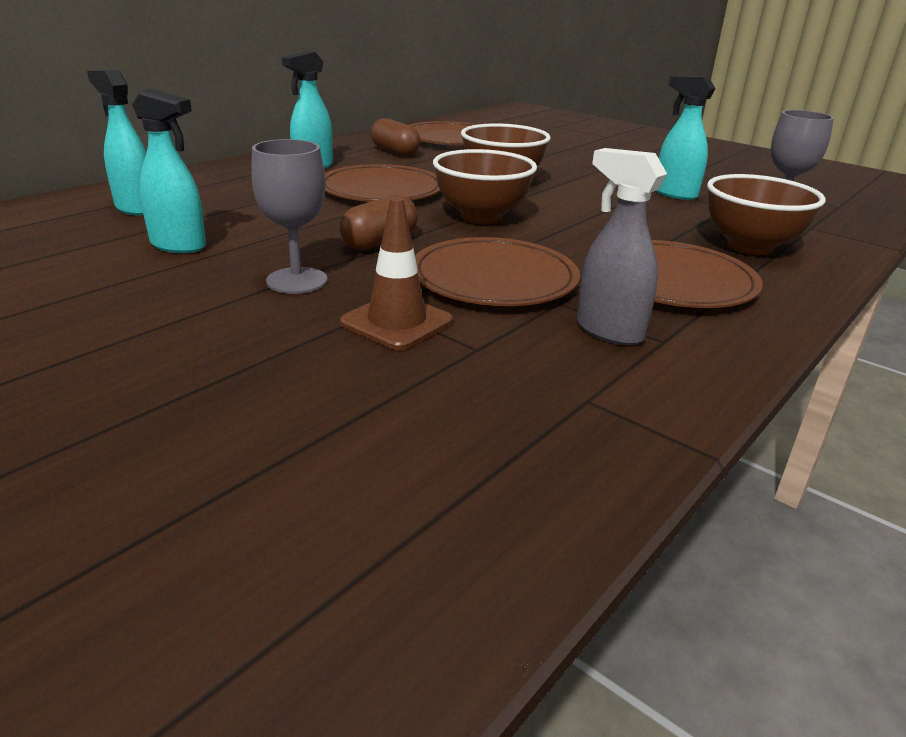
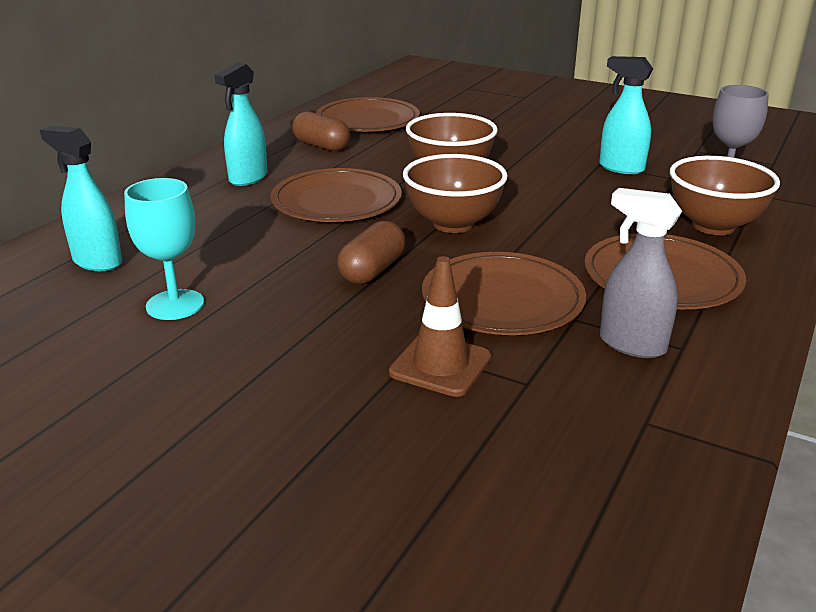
camera: 10 degrees left, 0 degrees up
(179, 246) = (175, 305): turquoise spray bottle -> turquoise goblet
(297, 281) = (319, 331): grey goblet -> none

